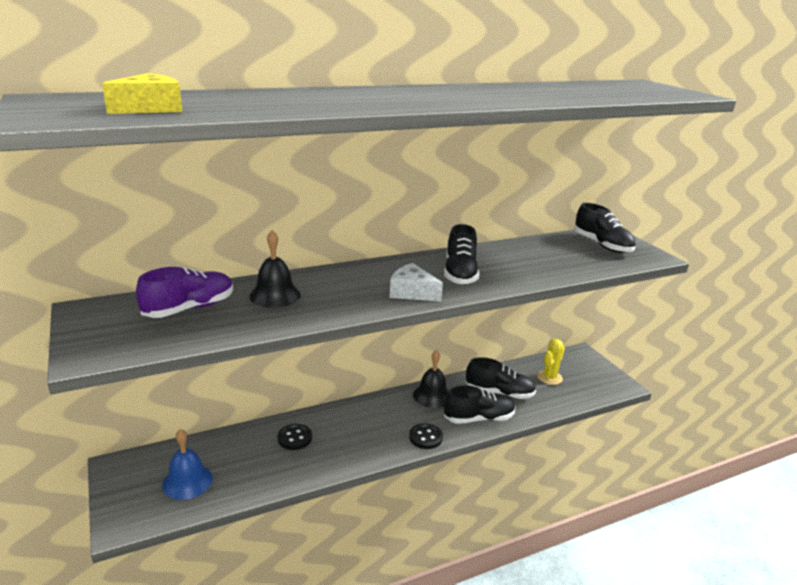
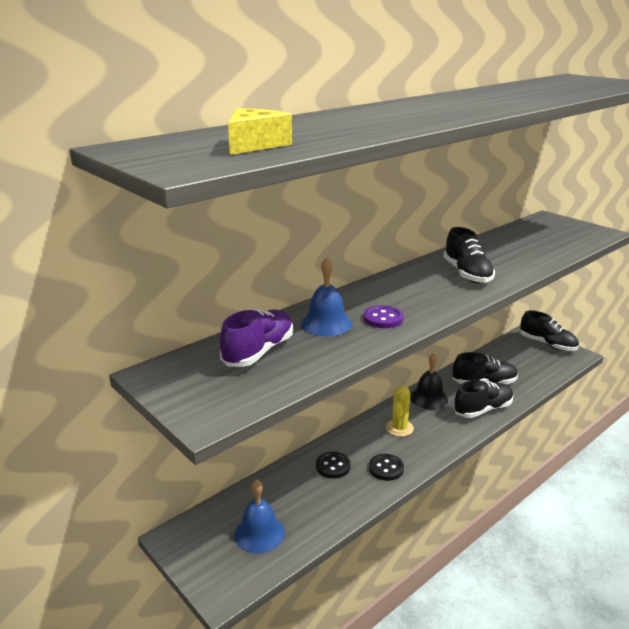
camera: 15 degrees left, 0 degrees up
(275, 295) = (326, 323): black bell -> blue bell
(332, 300) = (383, 318): none -> purple button
(412, 292) = (444, 298): white cheese -> none
(425, 437) = (449, 437): black button -> black button (386, 468)
(549, 377) = (516, 360): yellow cactus -> yellow cactus (399, 428)
(602, 245) = (554, 229): black shoe -> black shoe (547, 344)

